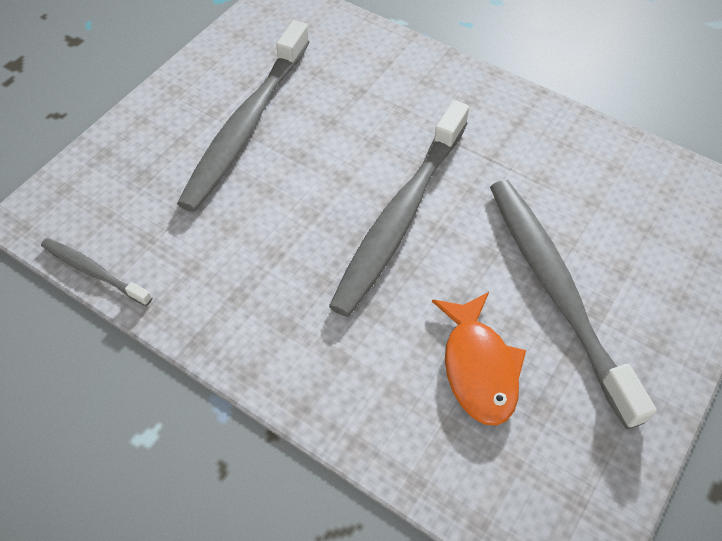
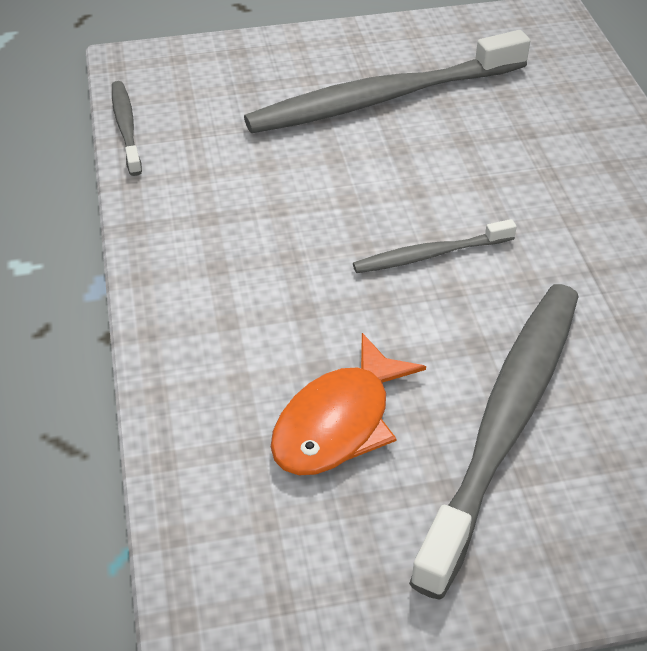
camera: 45 degrees right, 10 degrees down
(401, 215) = (431, 254): grey toothbrush -> grey toothbrush, size x0.48

